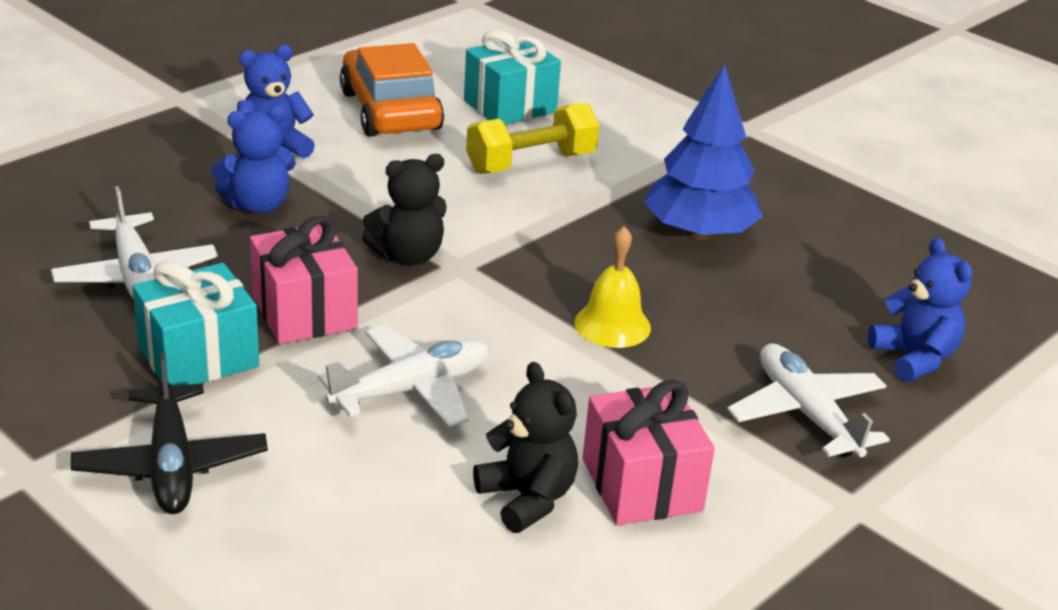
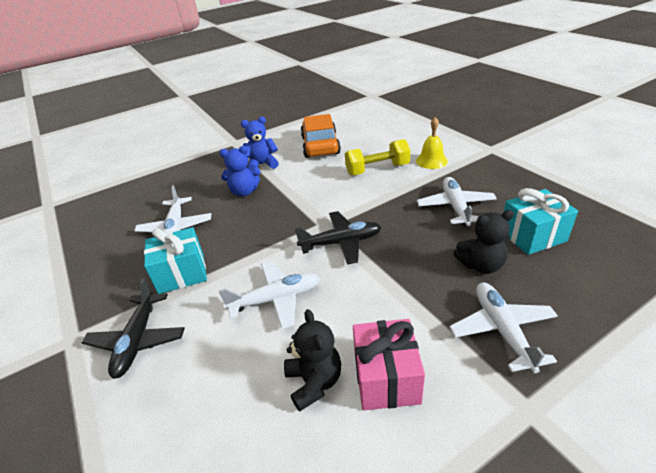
camera: 20 degrees right, 5 degrees up
(304, 312) = (241, 249): pink gift -> none
(408, 256) = (302, 218): black teddy bear -> black teddy bear (481, 265)
(502, 296) = (341, 242): none -> black plane
(510, 106) = (375, 141): turquoise gift -> turquoise gift (532, 236)
(612, 325) = (395, 262): yellow bell -> yellow bell (431, 161)
(699, 233) = (455, 207): blue tree -> white plane
(914, 358) = (578, 292): blue teddy bear -> none

